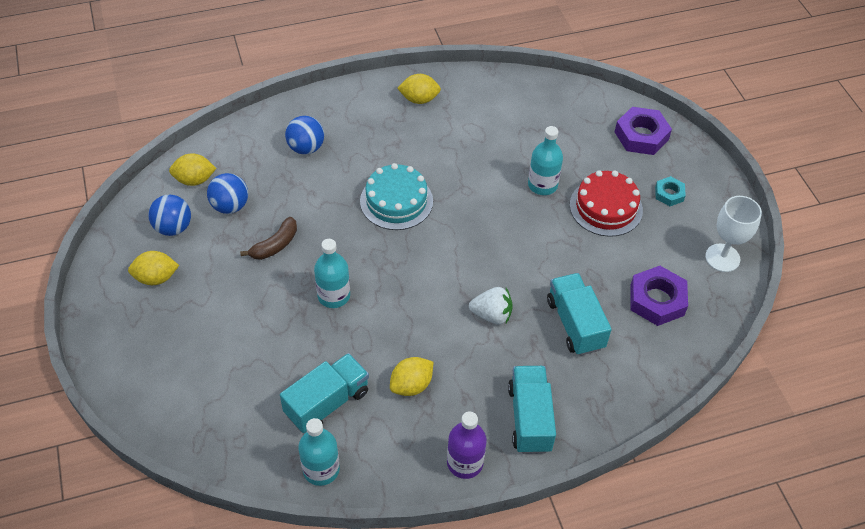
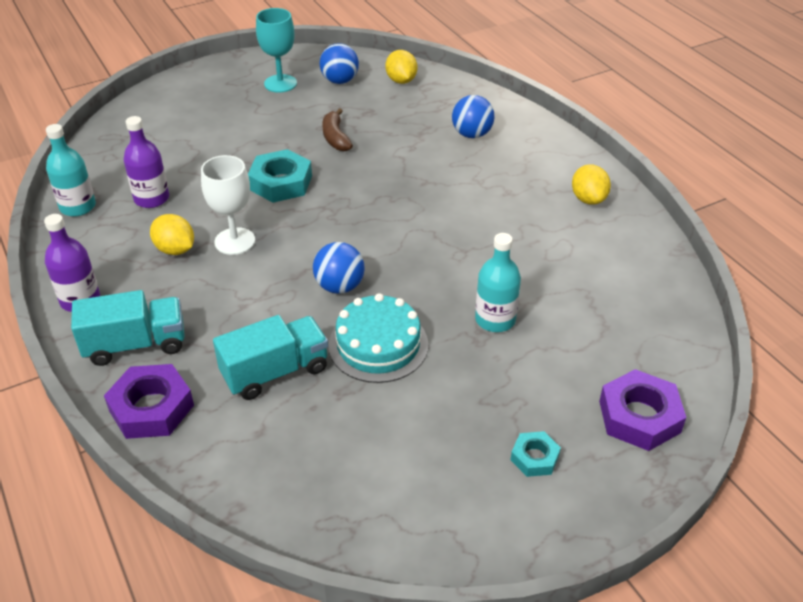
camera: 80 degrees right, 10 degrees down
(156, 278) = (280, 83): yellow lemon -> turquoise goblet
(230, 206) = (376, 105): blue ball -> blue ball (339, 286)
(275, 245) = (336, 138): brown banana -> brown banana turned 45 degrees clockwise
(327, 403) = (151, 199): turquoise truck -> purple bottle
(334, 296) = (281, 182): turquoise bottle -> turquoise nut
(396, 201) = (421, 204): turquoise cake -> turquoise cake (378, 345)
(491, 315) = (276, 297): white strawberry -> none
(606, 207) = (480, 386): red cake -> none
(657, 300) = (330, 454): purple nut -> purple nut (151, 408)
(722, 258) = (429, 533): white goblet -> white goblet (235, 241)

